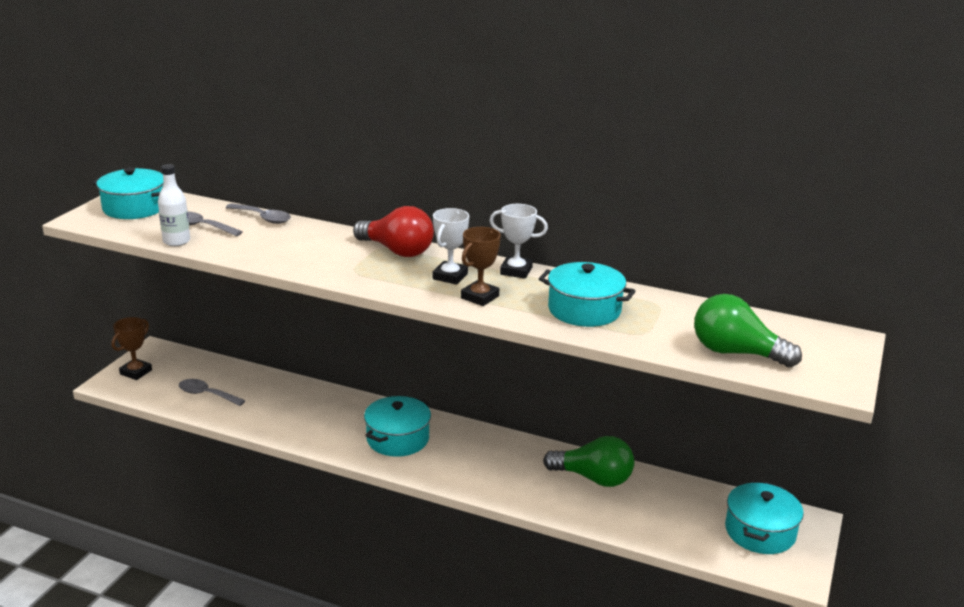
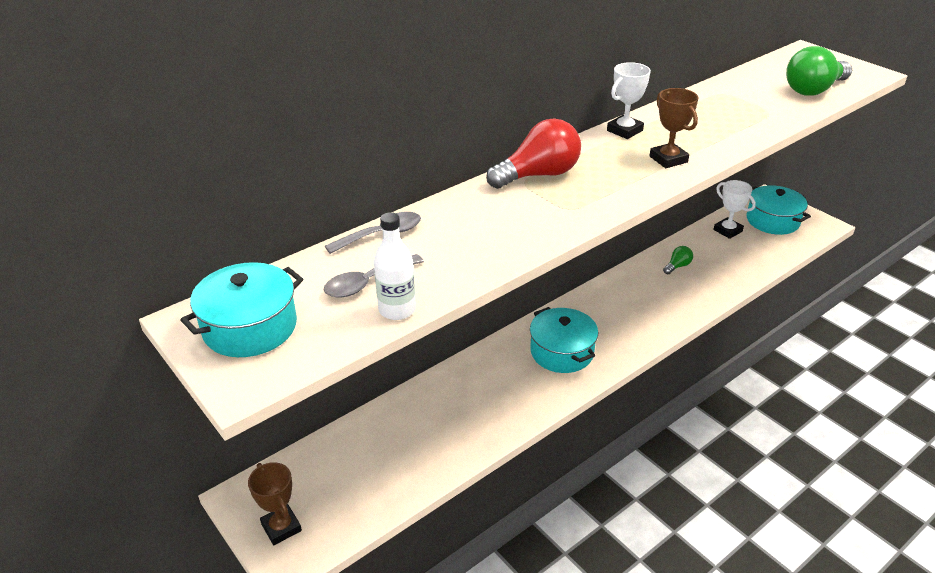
camera: 60 degrees left, 10 degrees up
(206, 394) = (384, 471): grey spoon -> none
(450, 276) = (616, 162): white trophy -> white trophy (727, 230)
(584, 310) = (717, 122): turquoise pot -> none
(593, 478) = (677, 266): green light bulb -> green light bulb, size x0.48

